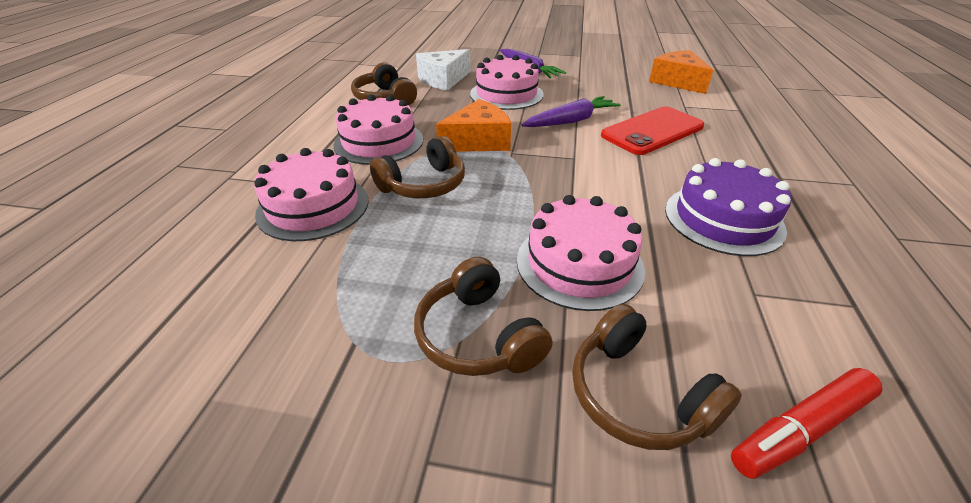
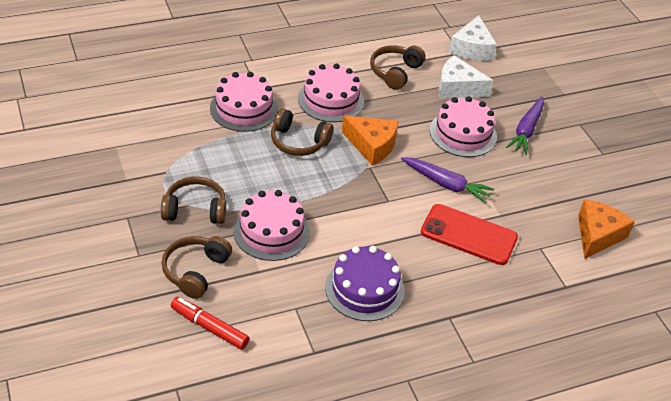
camera: 55 degrees right, 5 degrees up
(402, 61) = (472, 49): none -> white cheese
(478, 335) = (195, 209): brown headphones -> brown headphones turned 60 degrees clockwise

